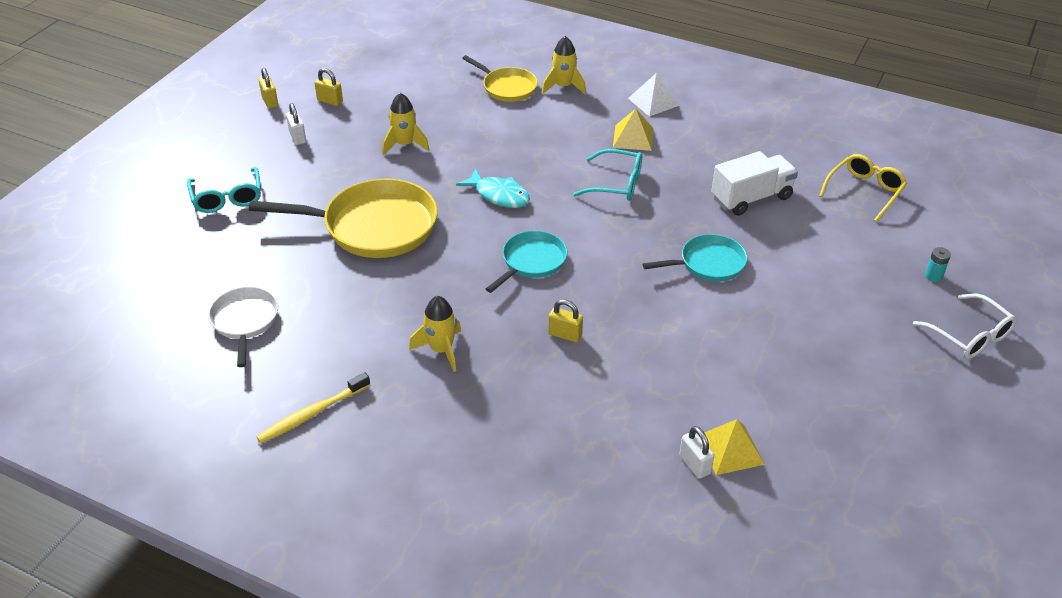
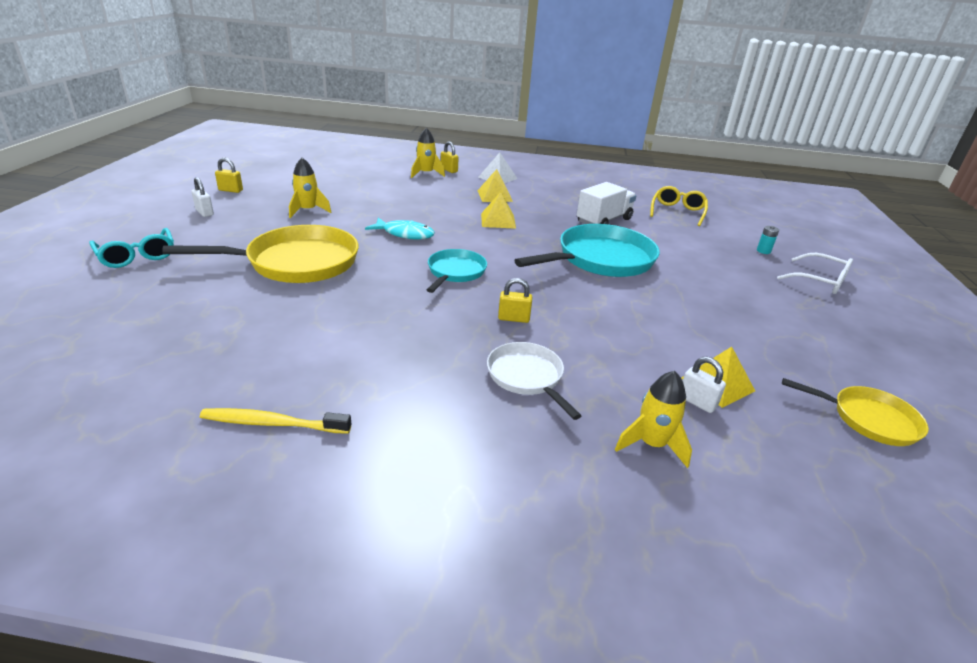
camera: 20 degrees left, 10 degrees down
(245, 321) = (171, 349): white pan -> white pan (527, 377)
(270, 101) = (173, 193): yellow padlock -> yellow padlock (449, 170)
(312, 413) = (273, 423): yellow toothbrush -> yellow toothbrush turned 60 degrees clockwise
(441, 350) = (400, 345): yellow rocket -> yellow rocket (652, 444)
(507, 87) = (382, 176): yellow pan -> yellow pan (868, 419)
(616, 184) = (498, 220): turquoise glasses -> yellow pyramid
(708, 263) = (601, 259): turquoise pan -> turquoise pan, size x1.78

